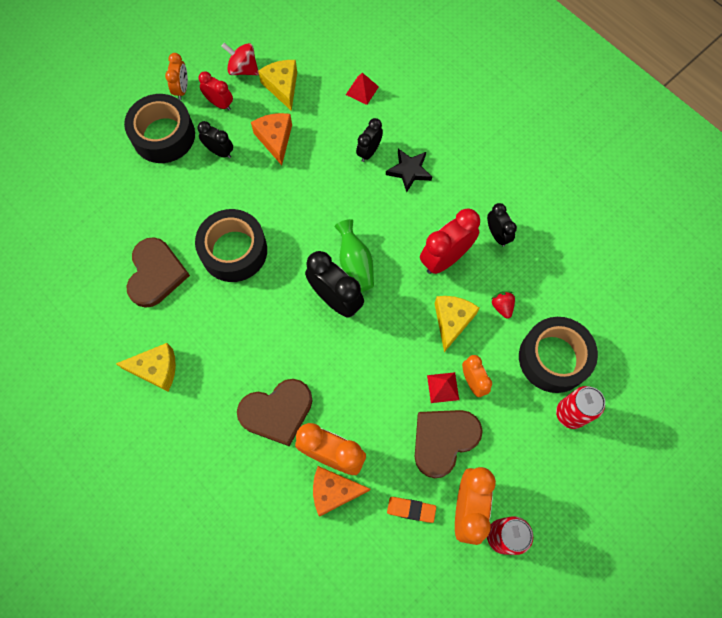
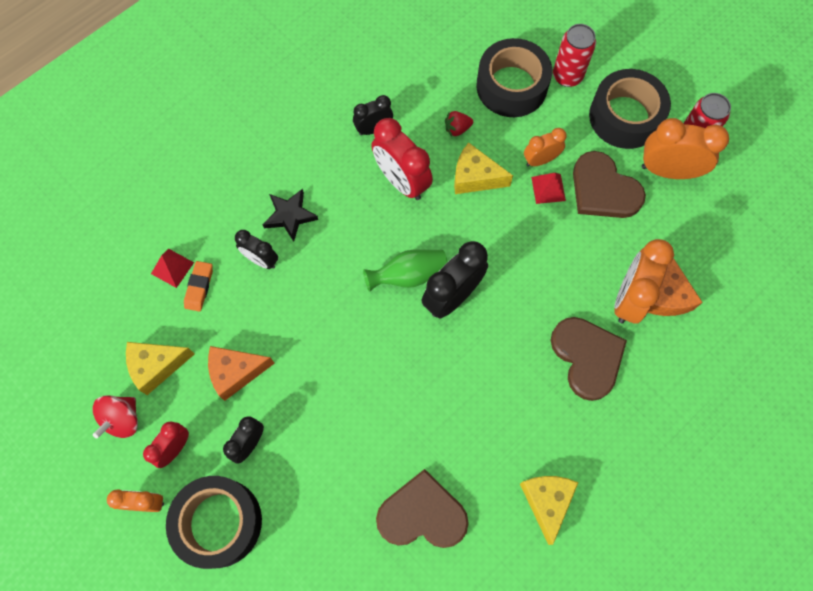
camera: 90 degrees left, 0 degrees up
(234, 251) = (391, 416): black tape -> black tape (625, 116)
(411, 509) = (676, 222): orange eraser -> orange eraser (199, 287)

